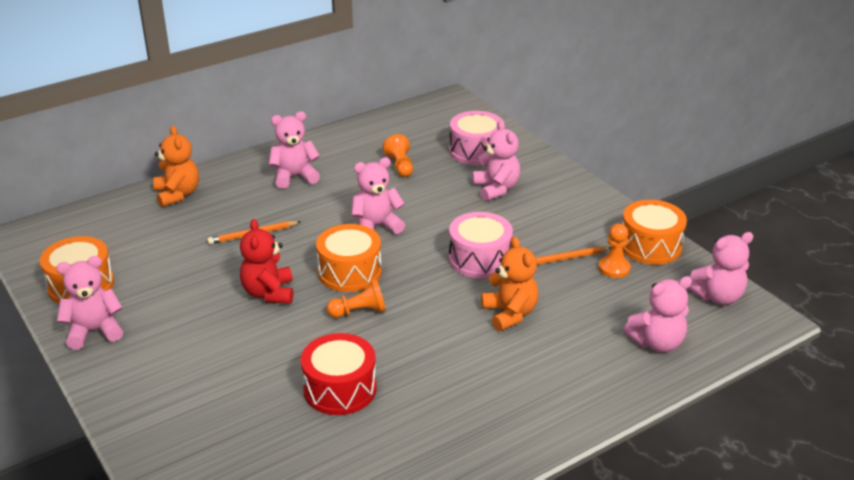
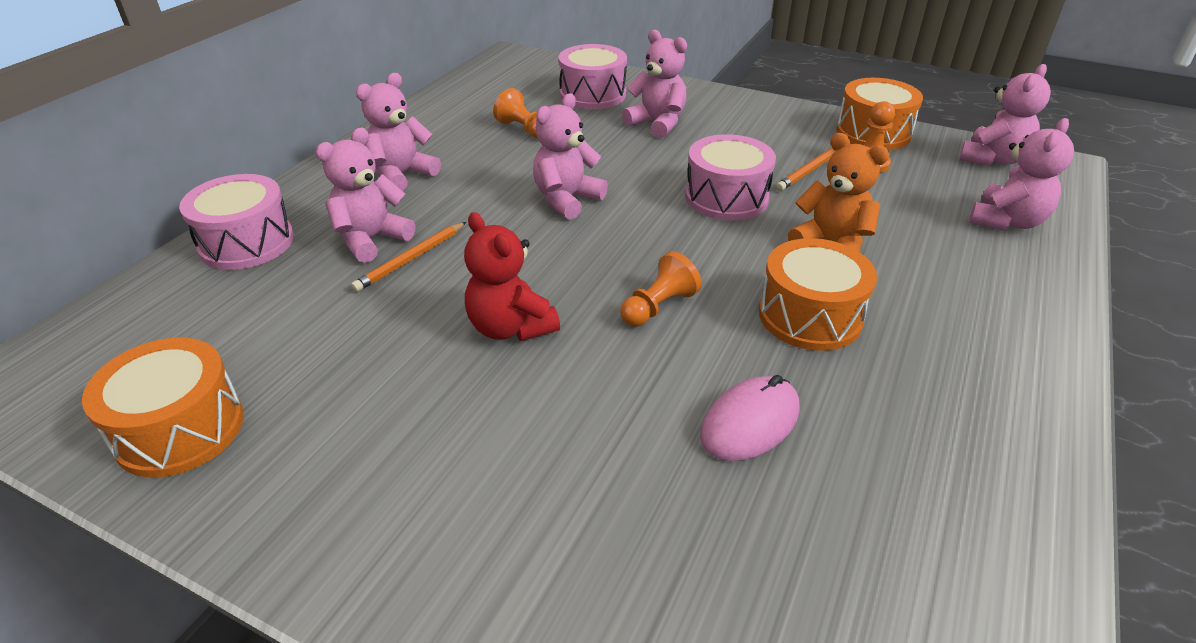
camera: 30 degrees left, 5 degrees up
(94, 331) = (268, 499): pink teddy bear -> pink teddy bear (371, 239)
(177, 194) = (246, 242): orange teddy bear -> pink drum
(340, 389) = (750, 422): red drum -> pink mouse
(350, 272) = (592, 262): orange drum -> orange drum (810, 316)

